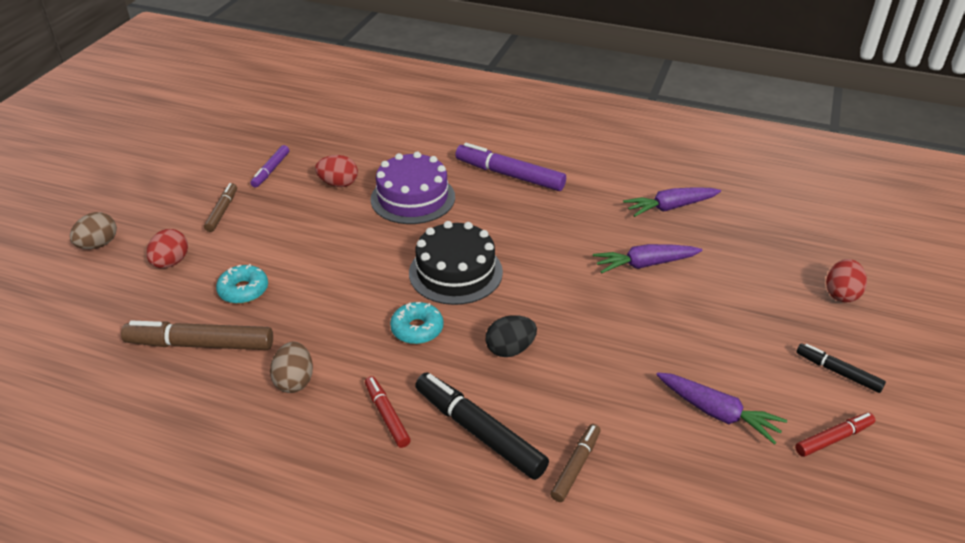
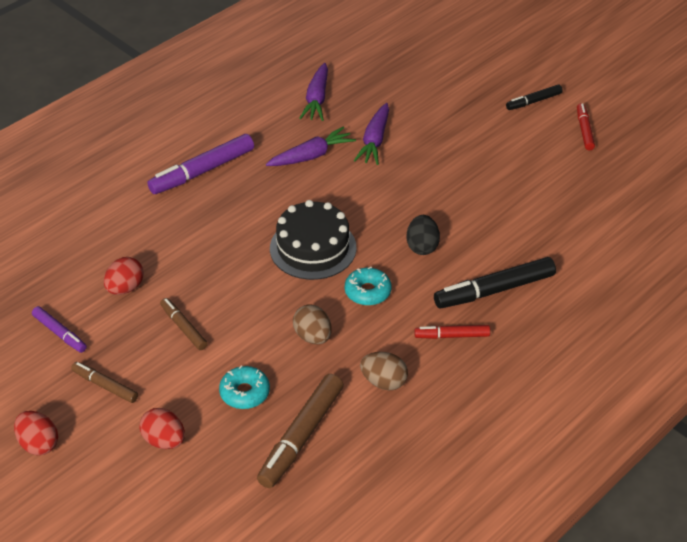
camera: 65 degrees left, 5 degrees up
(98, 245) = (90, 497): brown egg -> brown egg (313, 336)
(413, 198) = (188, 243): purple cake -> none
(575, 466) = (549, 253): brown marker -> brown marker (183, 327)
(717, 413) = (538, 169): purple carrot -> purple carrot (311, 156)
(841, 294) = (466, 64): red egg -> red egg (38, 444)

